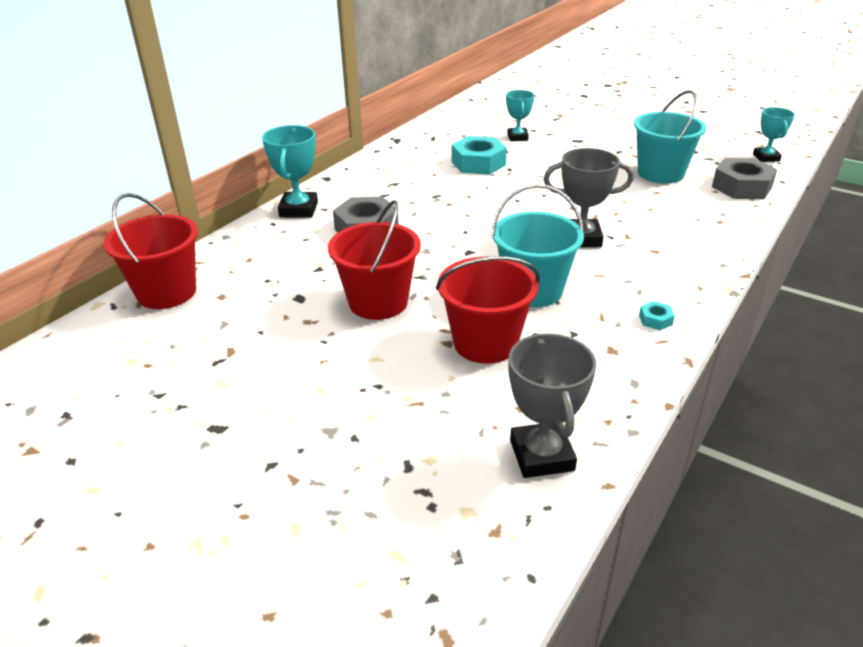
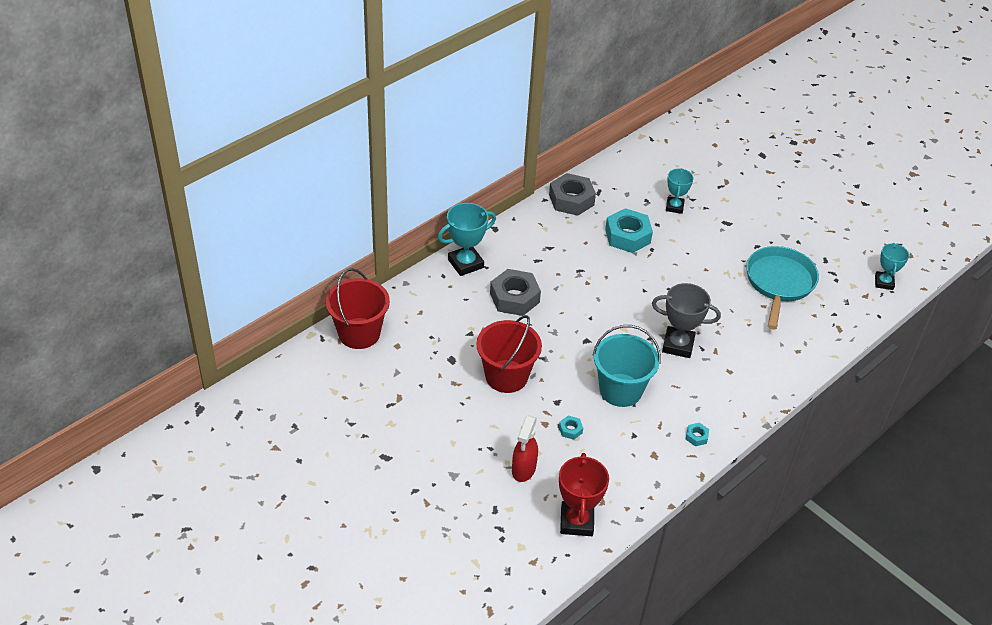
camera: 10 degrees right, 10 degrees up
(298, 209) = (465, 263): turquoise trophy -> turquoise trophy turned 45 degrees clockwise
(435, 403) = (523, 469): none -> red spray bottle
(485, 343) = (570, 430): red bucket -> turquoise nut
(542, 455) = (576, 521): grey trophy -> red trophy
(660, 173) = (779, 283): turquoise bucket -> turquoise pan
(741, 187) = (839, 315): grey nut -> grey nut (571, 200)

